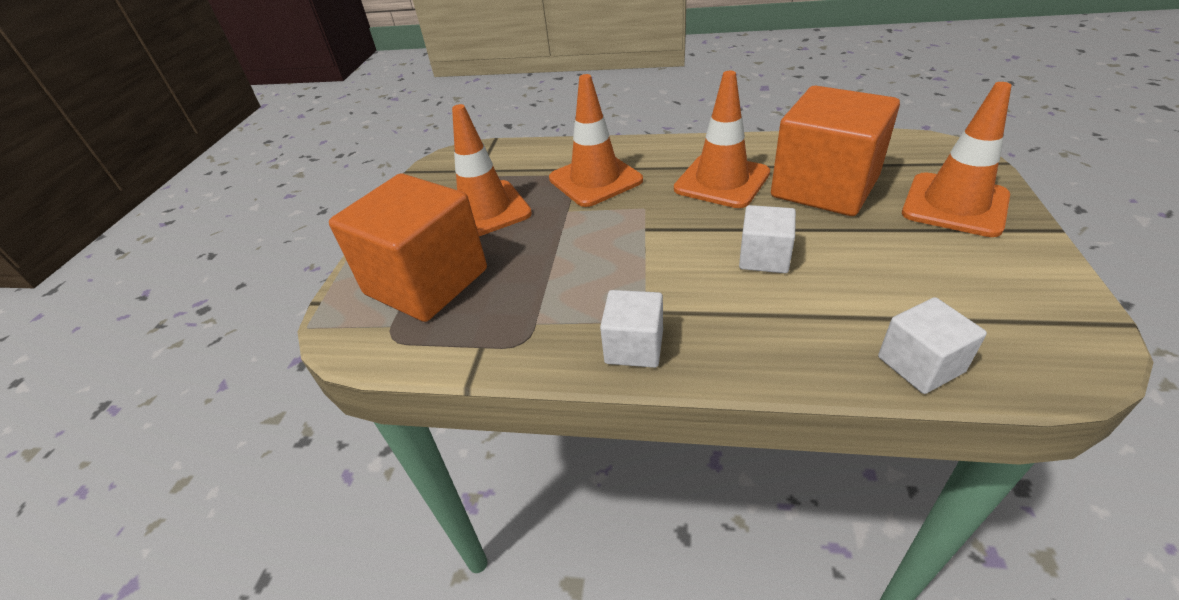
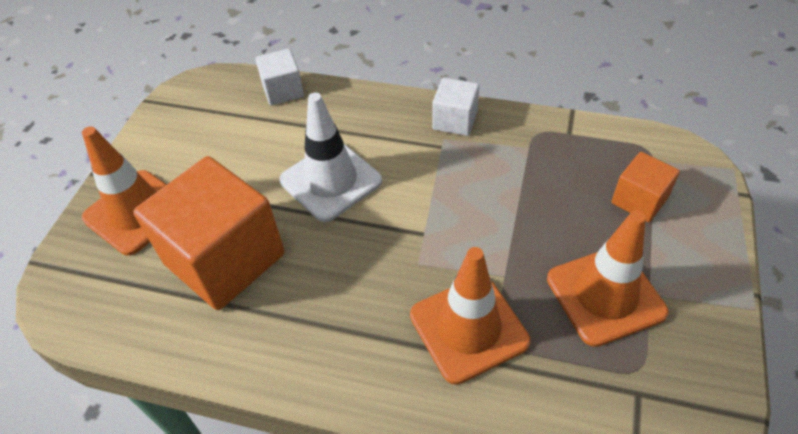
camera: 175 degrees left, 10 degrees up
(426, 282) = (639, 200): orange cube -> orange cube, size x0.49
(721, 181) = (321, 291): orange traffic cone -> none
(764, 257) = (330, 181): white cube -> white traffic cone

